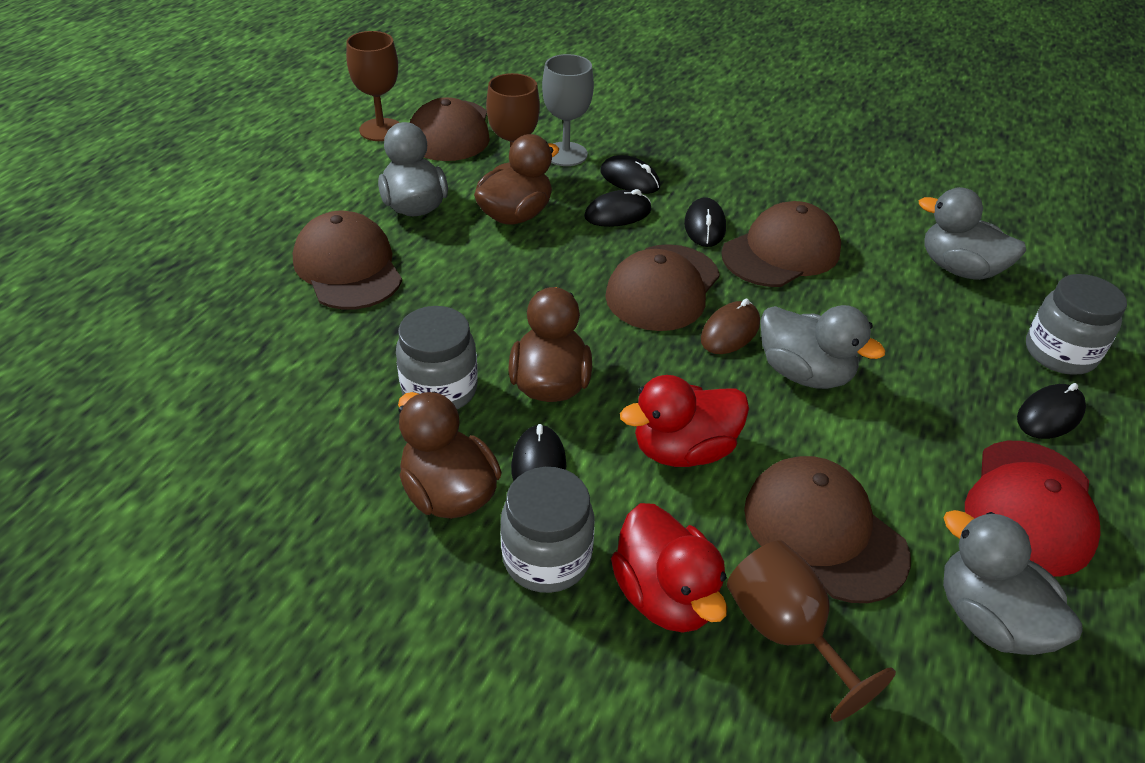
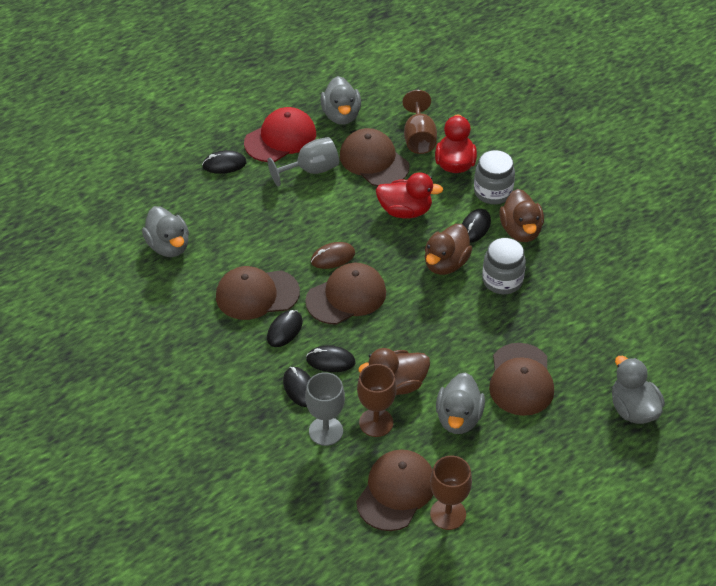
camera: 150 degrees left, 5 degrees up
(804, 373) = (316, 223): grey duck -> grey duck (633, 409)
(824, 531) = (374, 161): brown cap -> brown cap turned 150 degrees clockwise
(909, 463) = (311, 170): none -> grey goblet
(1059, 353) = (180, 186): grey jar -> none

